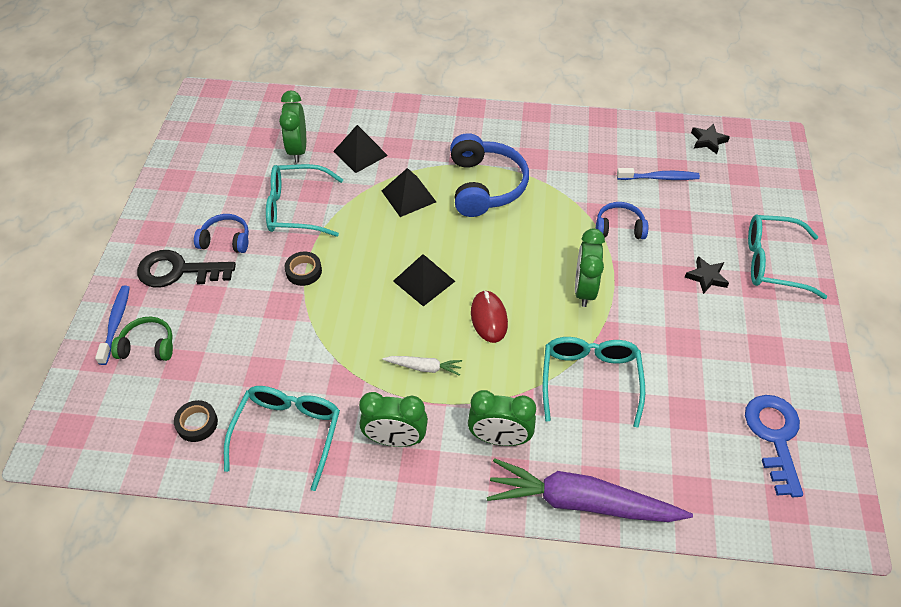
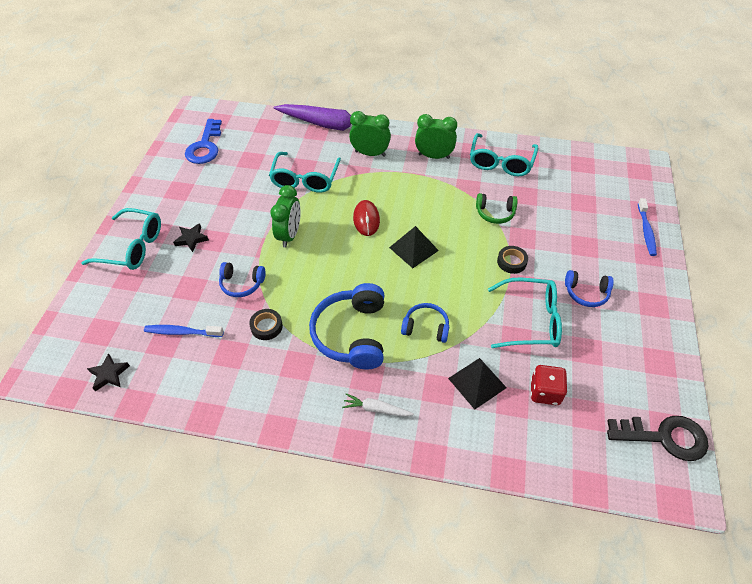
camera: 175 degrees left, 0 degrees up
(148, 346) = (614, 215): green headphones -> green headphones (495, 213)
(178, 271) = (616, 268): black key -> black key (664, 437)
(197, 423) = (560, 170): black tape -> black tape (266, 326)
(298, 150) = (545, 392): green clock -> red dice
(408, 196) = (426, 327): black pyramid -> blue headphones
(424, 367) = (415, 192): white carrot -> white carrot (376, 409)

